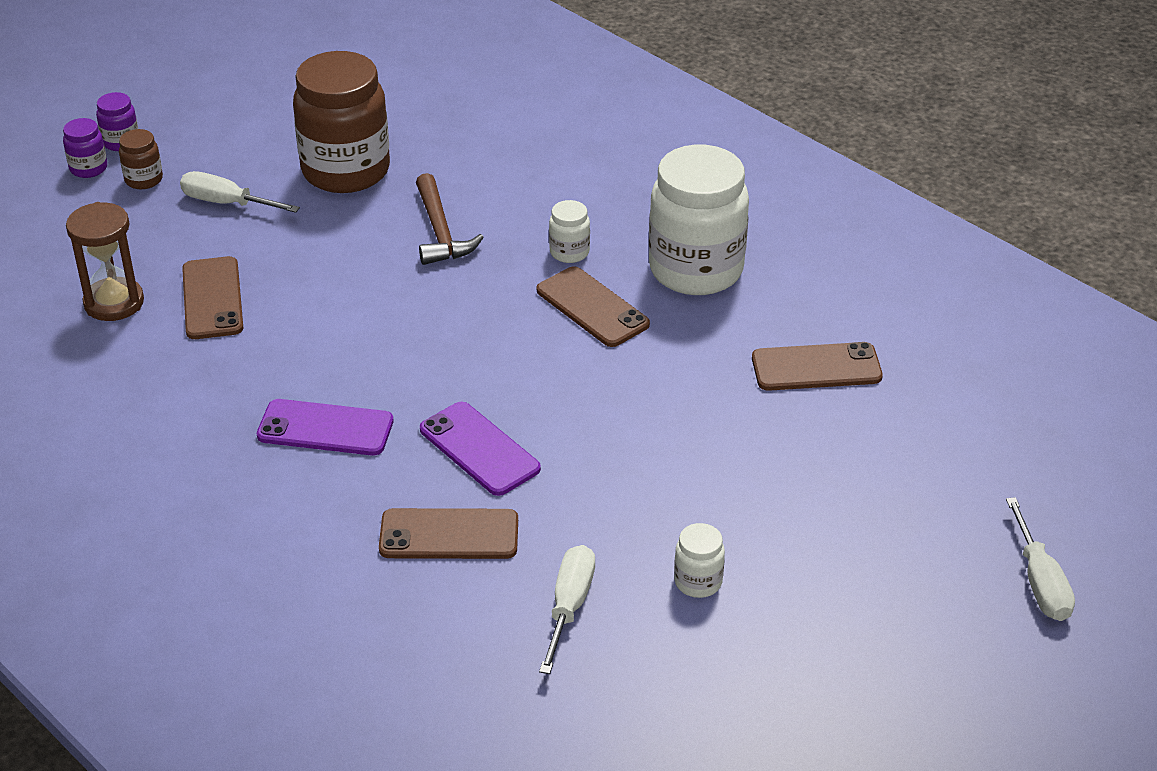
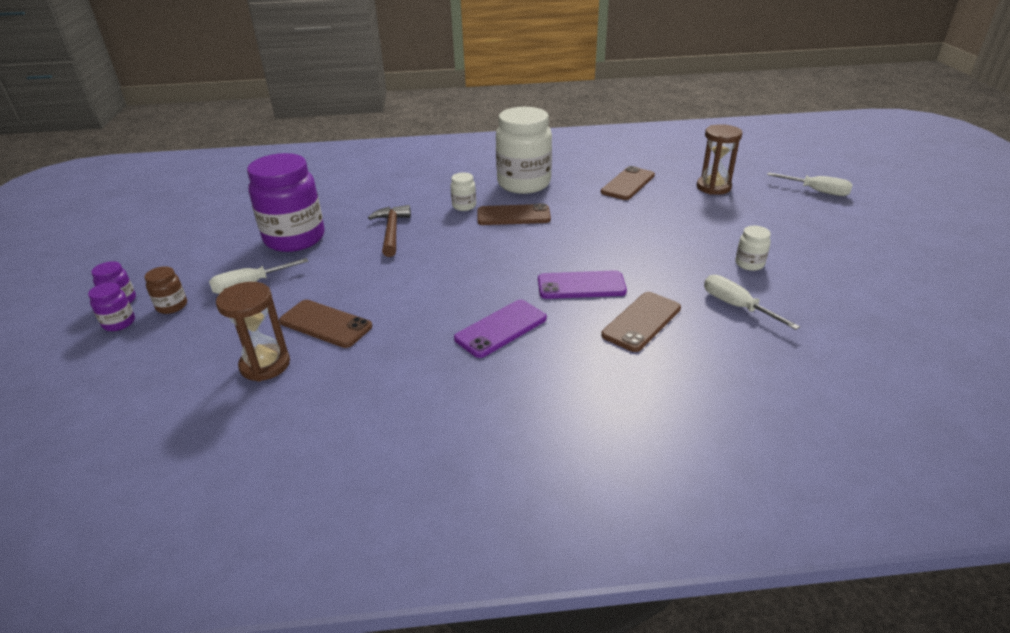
camera: 50 degrees left, 5 degrees down
(346, 171) = (295, 238): brown jar -> purple jar
(440, 231) = (392, 231): brown hammer -> brown hammer turned 120 degrees counterclockwise
(913, 460) = (713, 187): none -> brown hourglass

